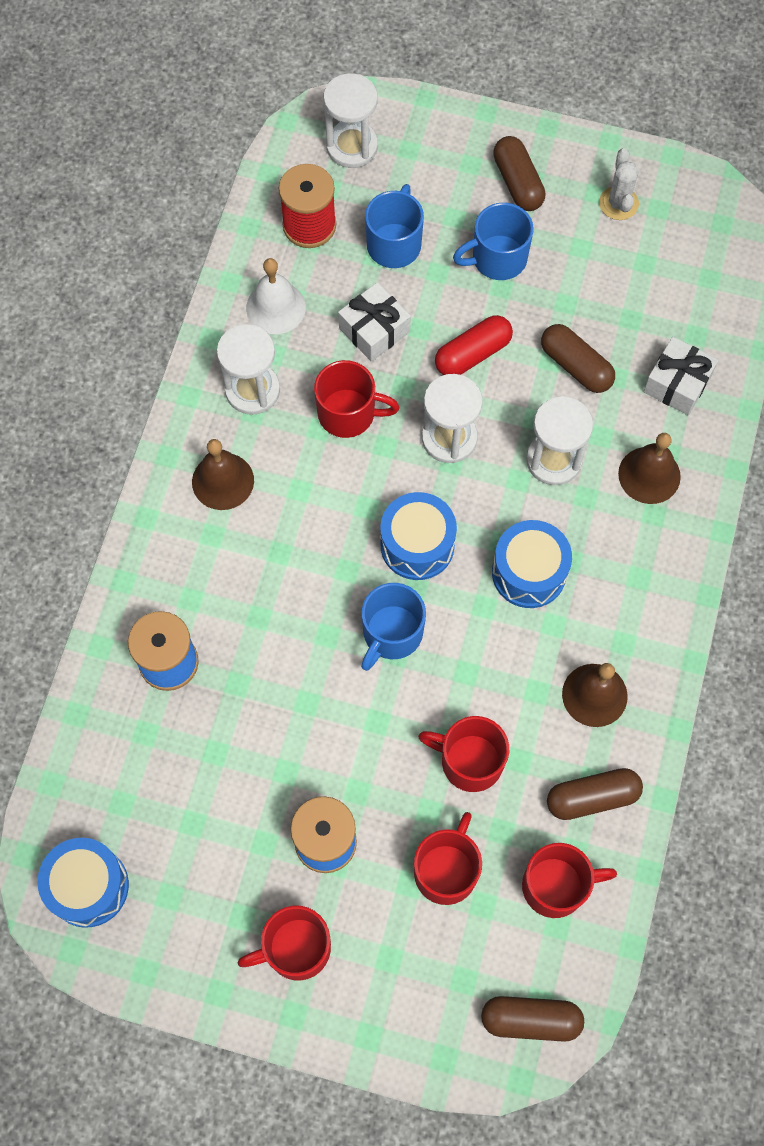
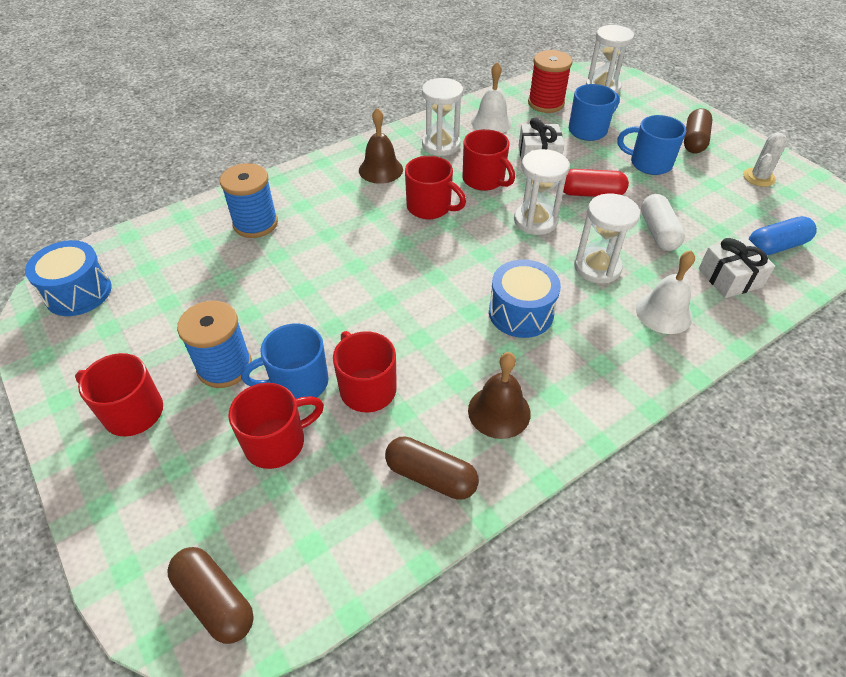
camera: 40 degrees right, 20 degrees down
(391, 634) = (395, 288): blue mug -> blue mug (298, 382)
(417, 545) = (460, 256): blue drum -> none
(556, 886) = (340, 516): red mug -> red mug (430, 207)
(576, 366) = (658, 232): brown capsule -> white capsule
(649, 475) = (664, 313): brown bell -> white bell
(692, 306) = (776, 246): none -> blue capsule

